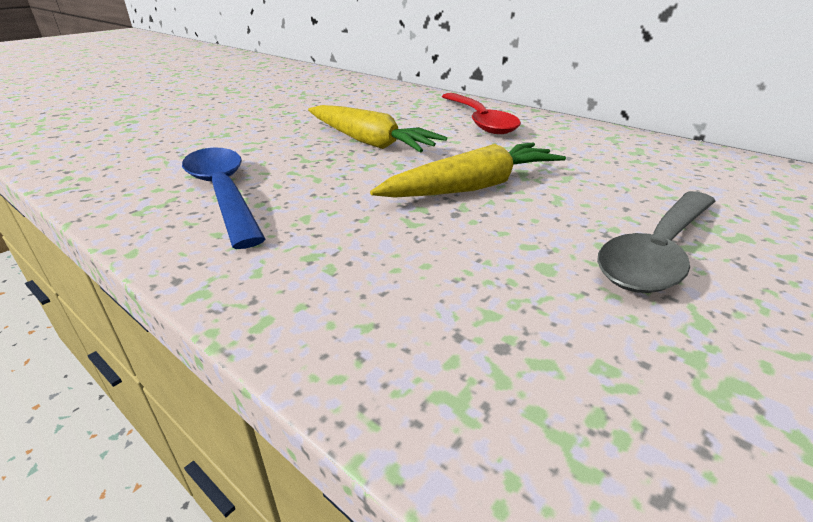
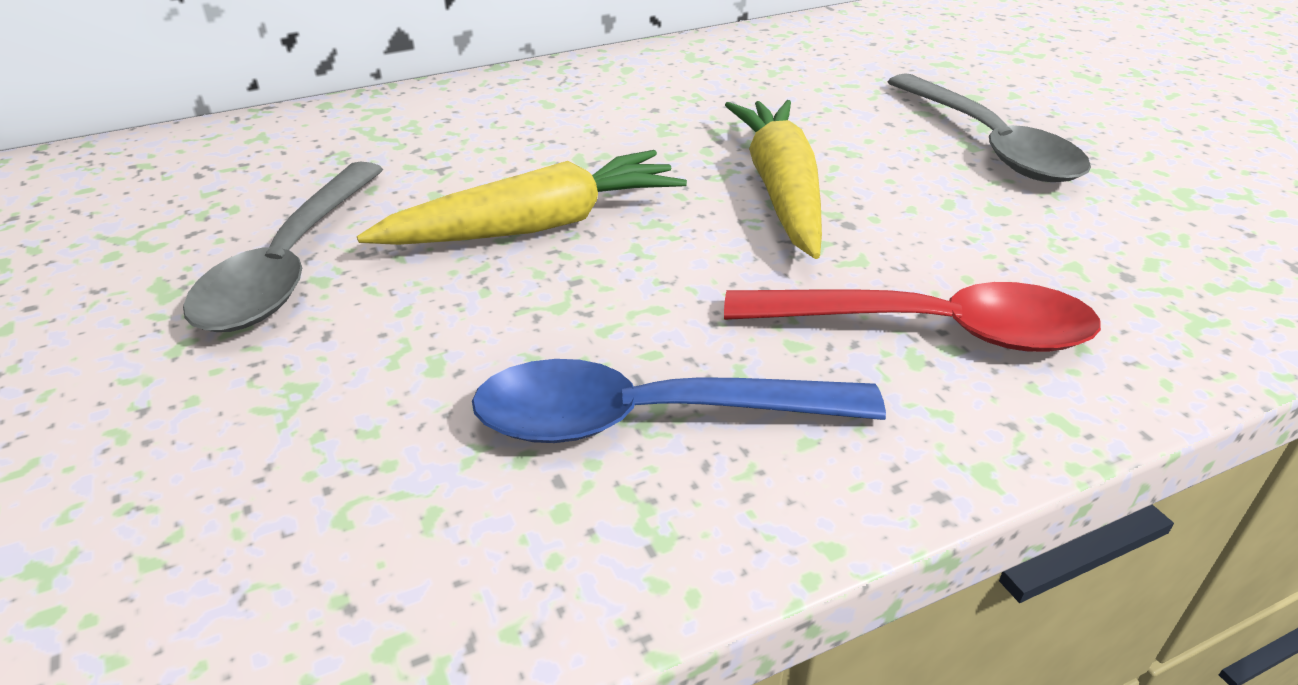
camera: 65 degrees left, 5 degrees up
(303, 114) = (290, 265): none -> grey spoon
(479, 121) = (538, 113): red spoon -> red spoon (930, 330)

